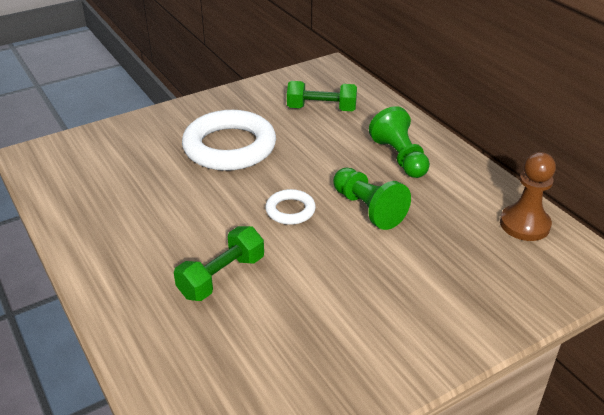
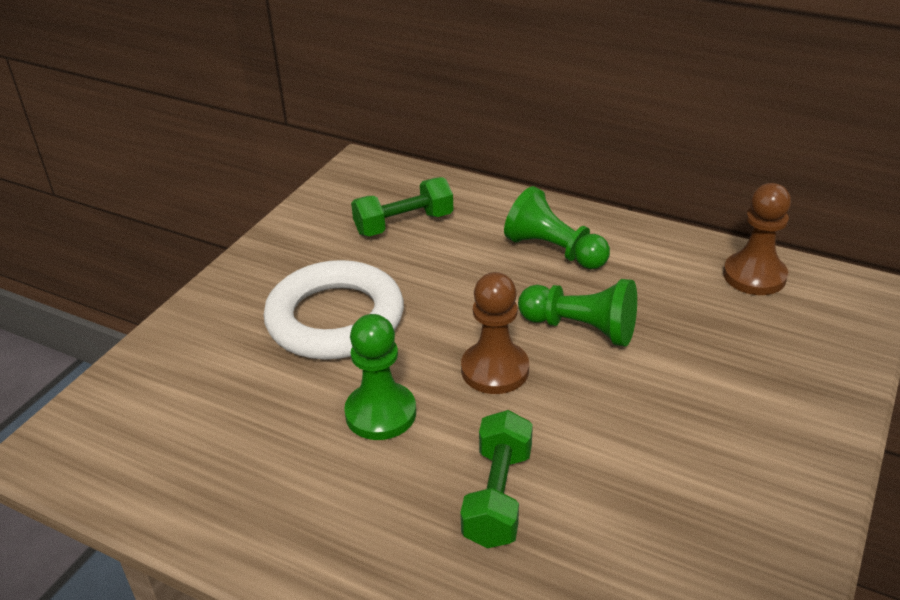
camera: 30 degrees left, 0 degrees up
(203, 206) = (381, 413): none -> green pawn
(290, 210) = (495, 370): white ring -> brown pawn

